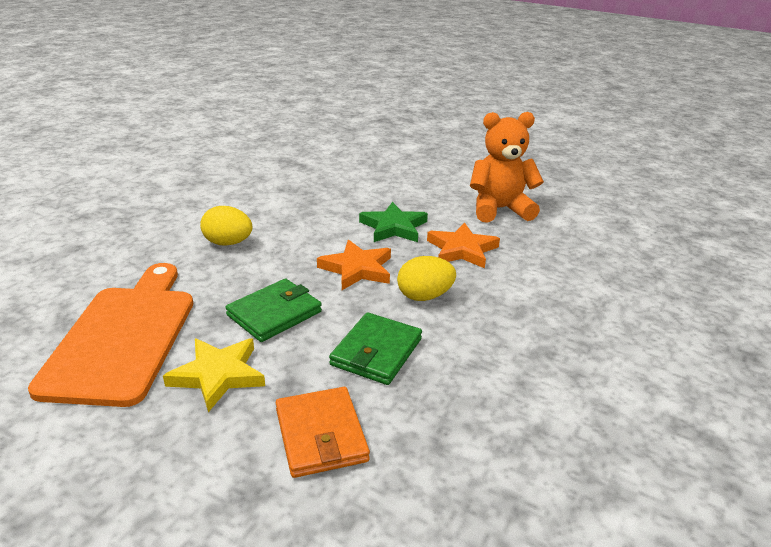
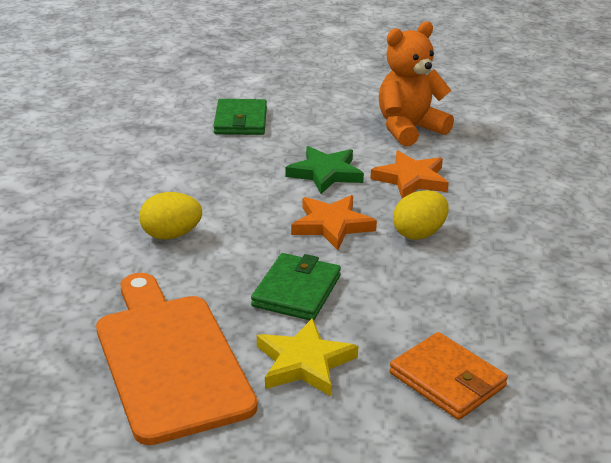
camera: 25 degrees left, 0 degrees up
(376, 352) = (425, 296): green wallet -> green wallet (240, 121)

